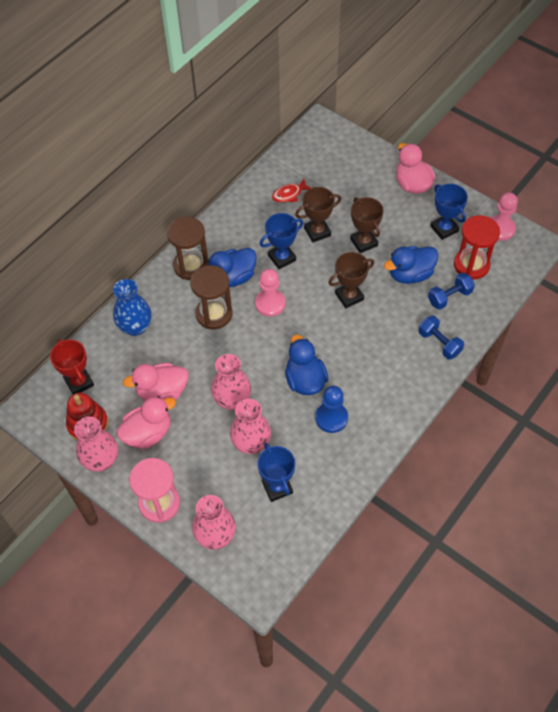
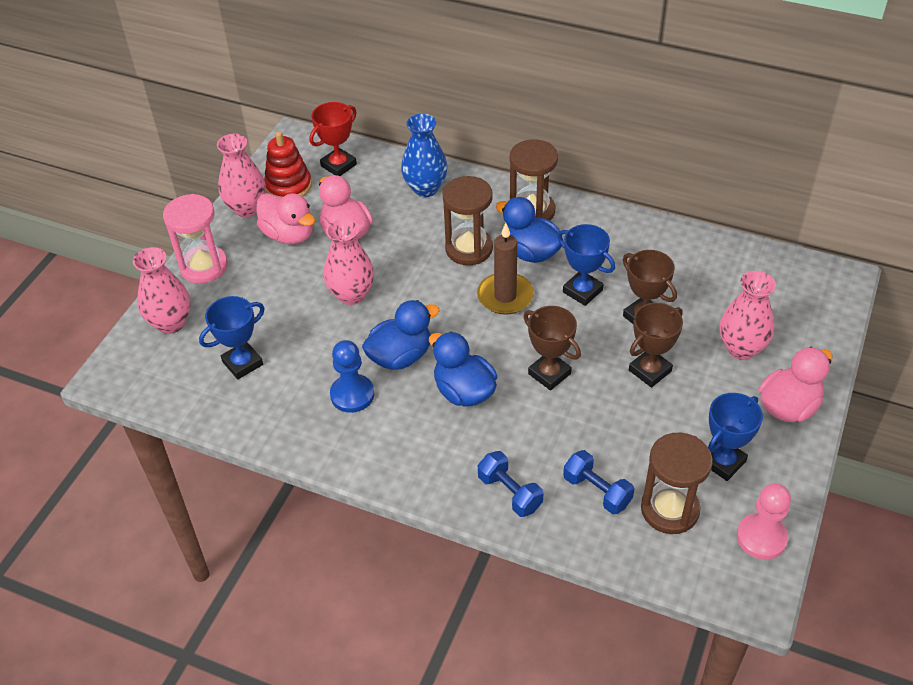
camera: 75 degrees right, 10 degrees down
(251, 443) = (297, 326): pink vase -> pink vase (741, 348)
(270, 303) = (505, 296): pink pawn -> brown candle
(289, 194) = (692, 274): red fish -> none
(410, 274) = (617, 435): blue duck -> blue duck (464, 391)
(439, 343) = (510, 493): blue dumbbell -> blue dumbbell turned 75 degrees counterclockwise
(471, 265) = (669, 509): red hourglass -> brown hourglass

